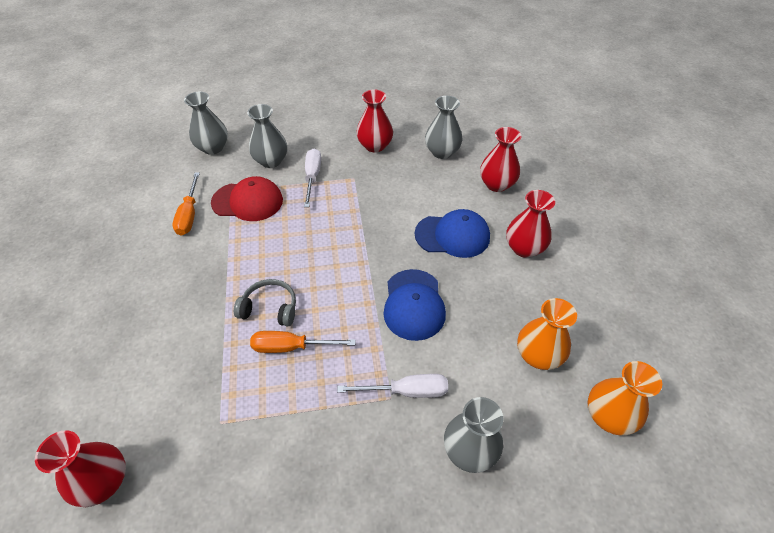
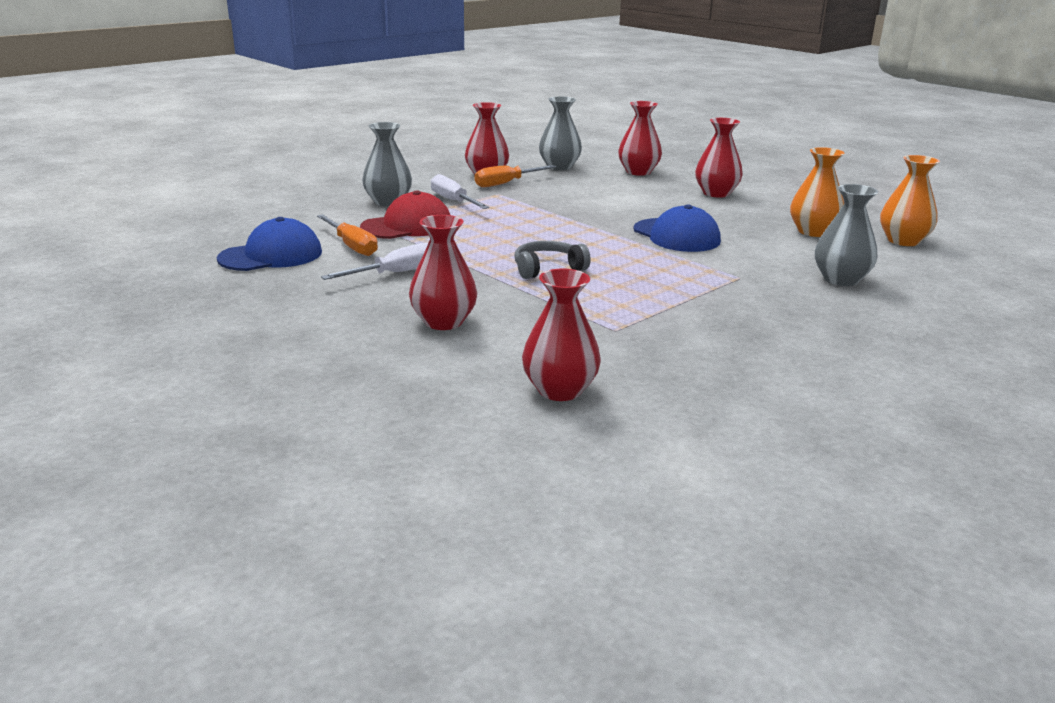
camera: 35 degrees left, 25 degrees down
(136, 346) = (443, 322): none -> red vase
(213, 148) = (300, 208): grey vase -> none
(291, 347) = (608, 280): orange screwdriver -> orange screwdriver (506, 183)
(406, 391) = (746, 271): white screwdriver -> white screwdriver (395, 273)
(452, 235) = (647, 200): blue cap -> blue cap (271, 255)

